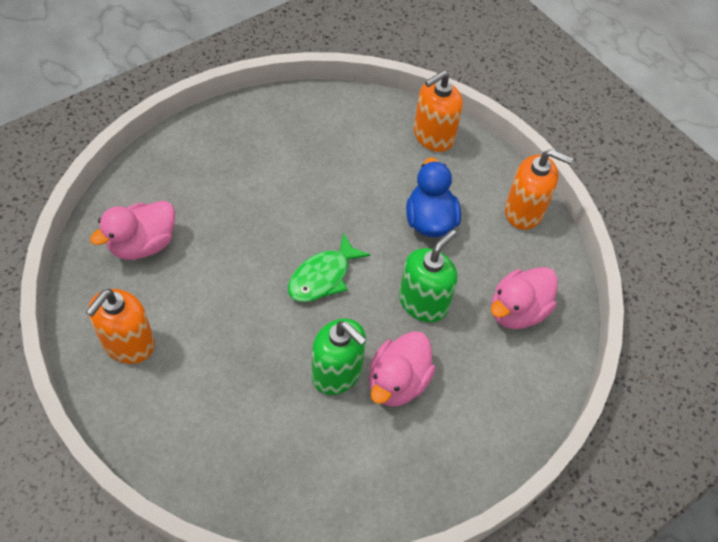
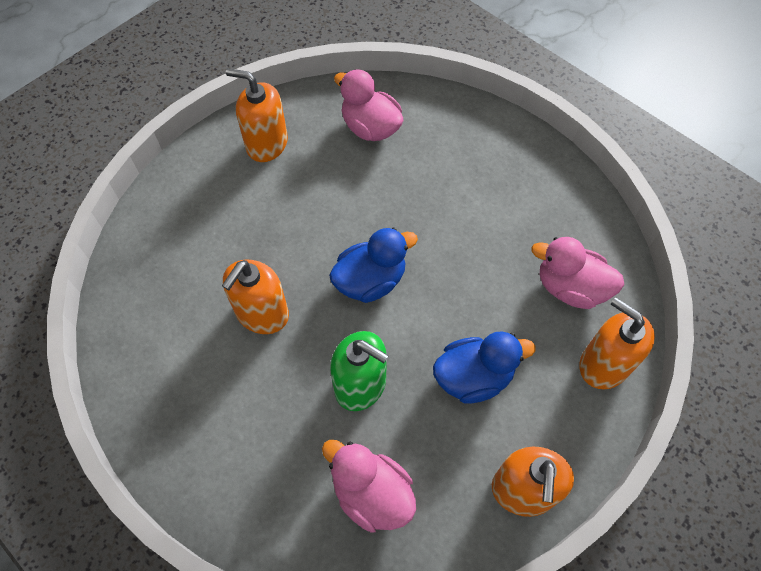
camera: 85 degrees right, 5 degrees up
(323, 277) = (370, 281): green fish -> blue duck
(337, 373) = (262, 313): green soap dispenser -> orange soap dispenser
(397, 382) = (259, 372): pink duck -> pink duck (570, 288)

